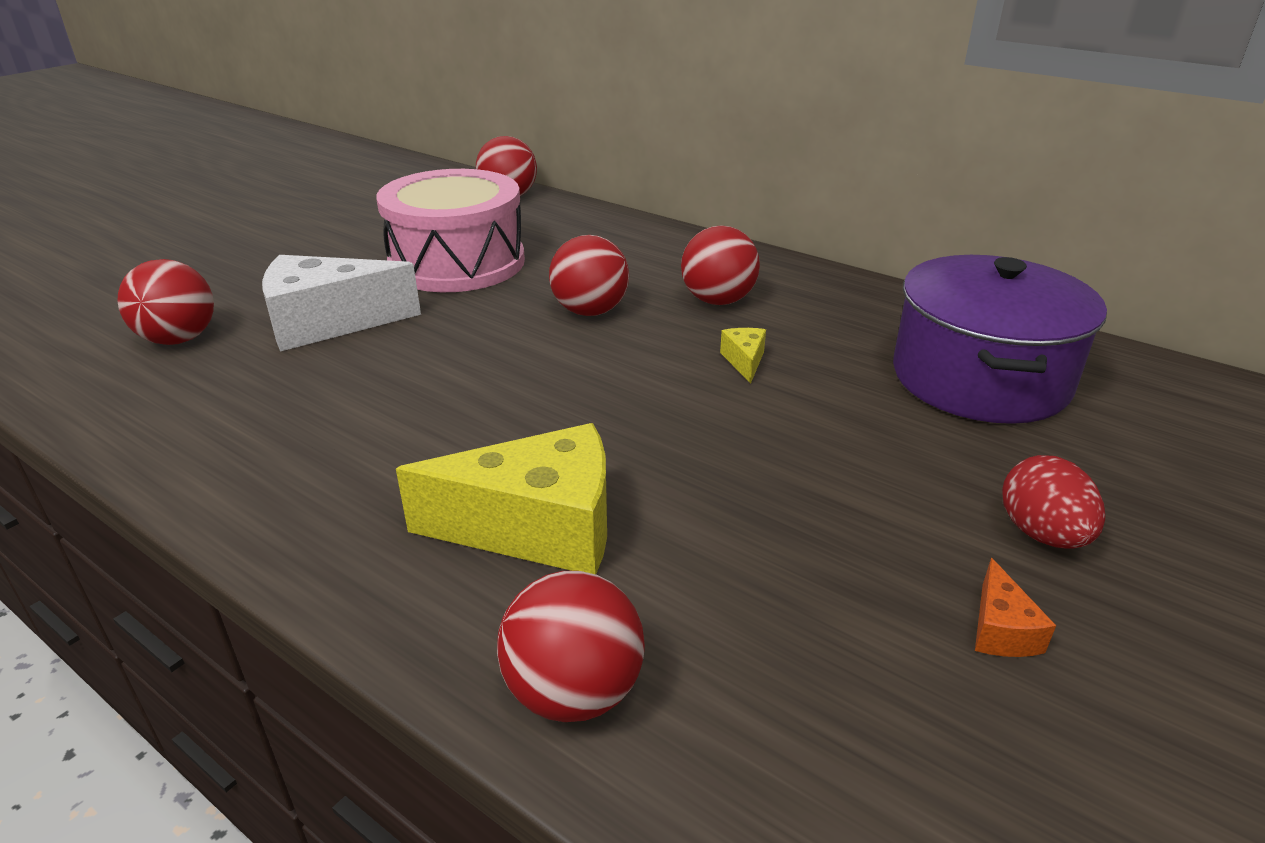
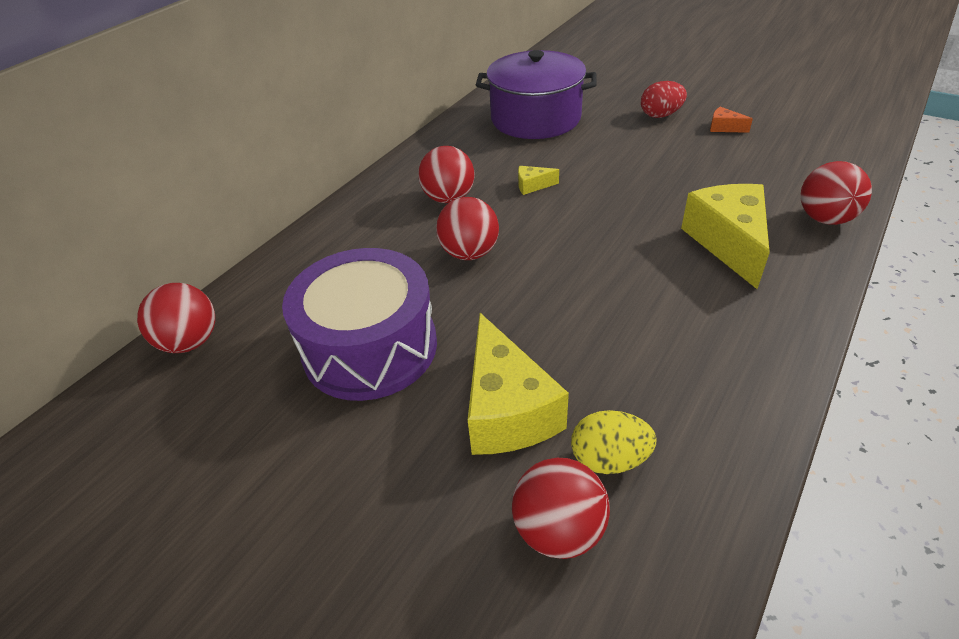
camera: 90 degrees left, 10 degrees up
(224, 370) = (609, 459): none -> yellow egg
(328, 323) = (507, 410): white cheese -> yellow cheese
(457, 263) = (370, 347): pink drum -> purple drum
(1001, 630) = (724, 128): orange cheese -> orange cheese turned 150 degrees counterclockwise

